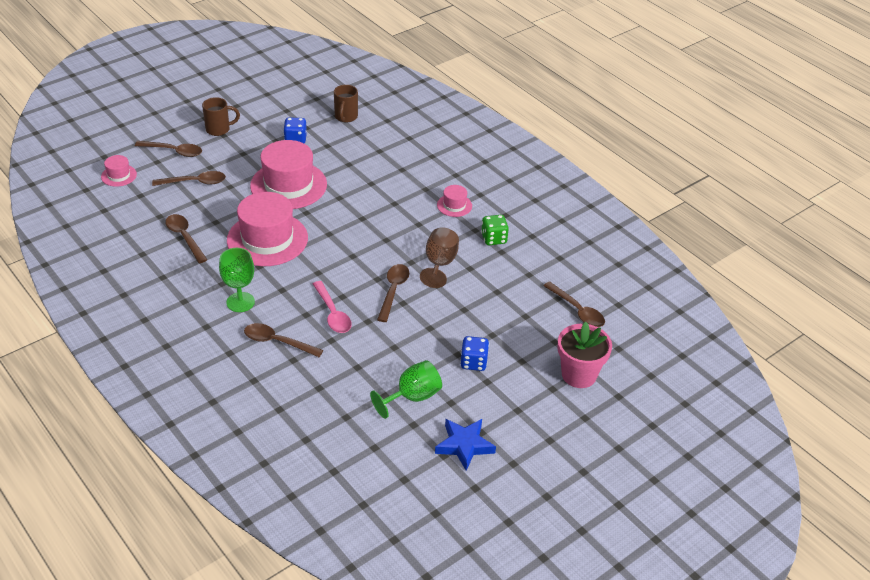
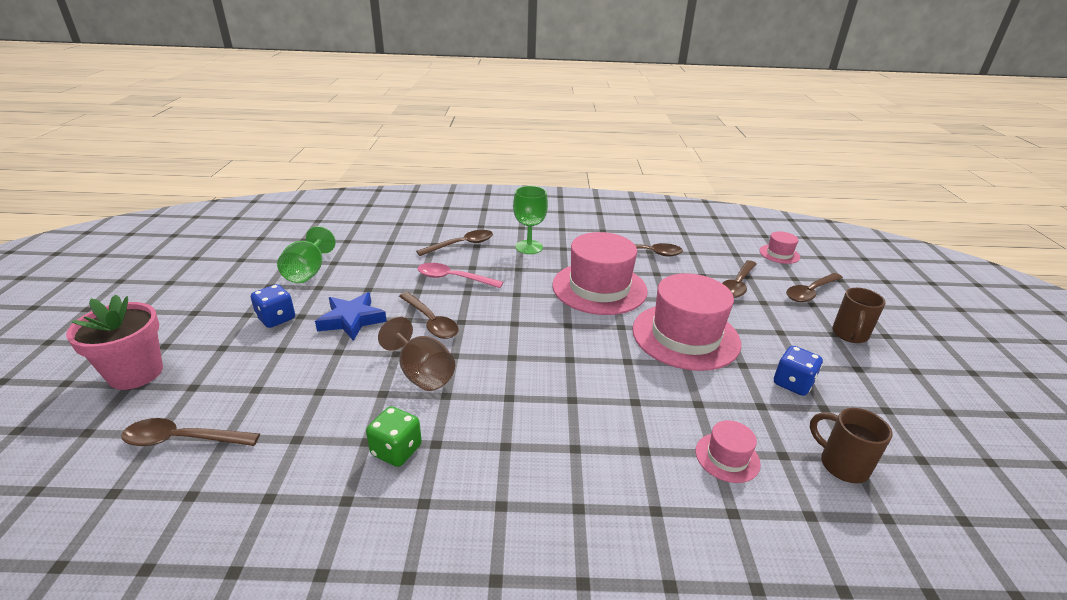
camera: 130 degrees right, 10 degrees down
(454, 205) = (507, 455): pink hat -> pink hat (727, 457)
(464, 445) = (227, 271): blue star -> blue star (352, 320)

